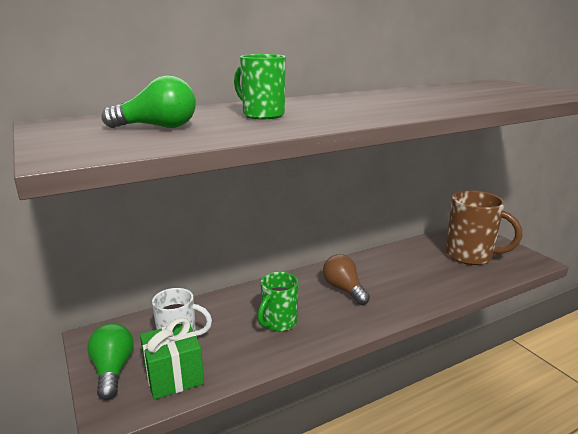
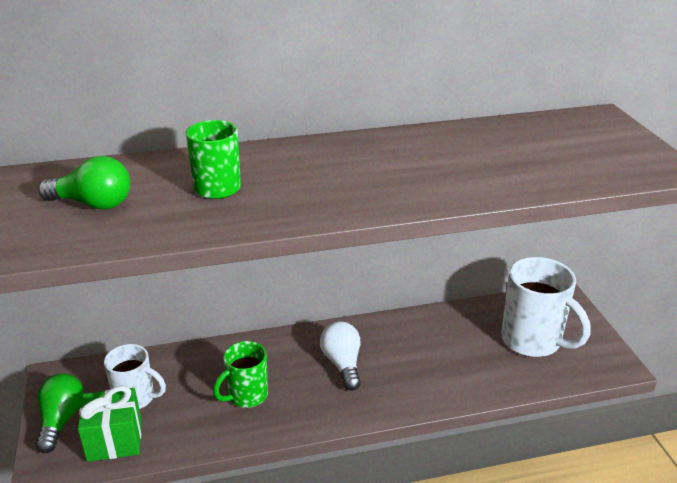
camera: 15 degrees right, 10 degrees up
(344, 289) = (342, 364): brown light bulb -> white light bulb
(470, 256) = (533, 341): brown mug -> white mug

